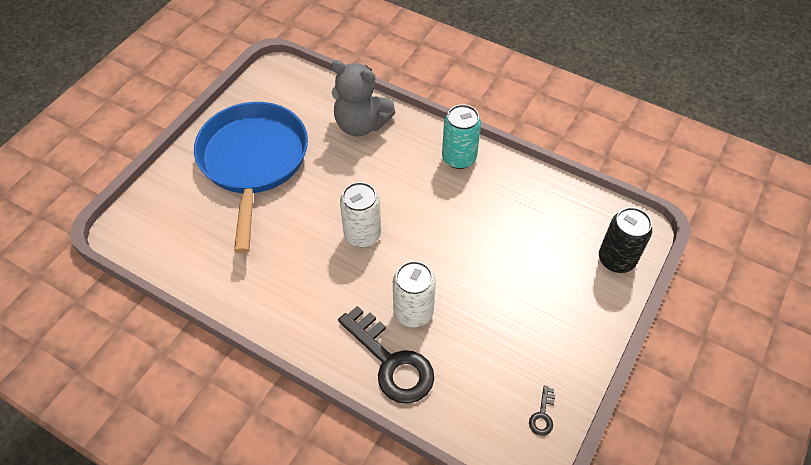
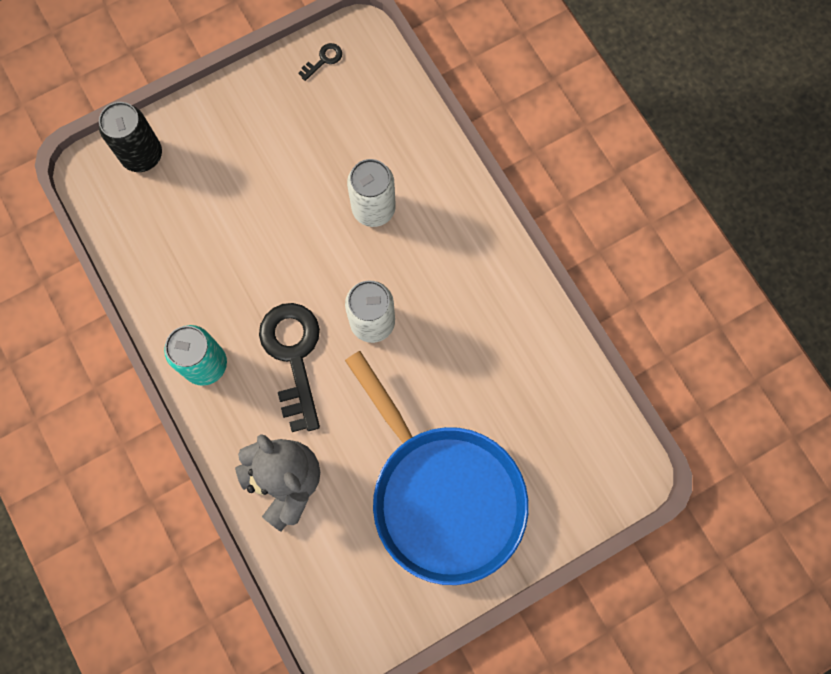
camera: 150 degrees left, 20 degrees up
(253, 162) = (442, 495): blue pan -> blue pan turned 60 degrees counterclockwise
(391, 362) = (423, 173): black key -> black key (293, 356)

